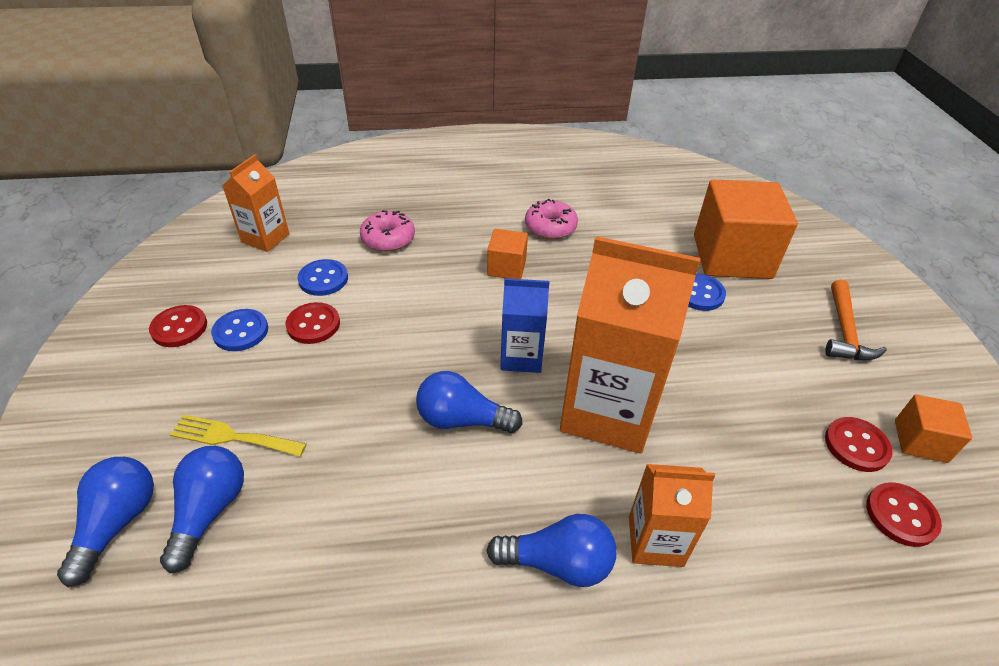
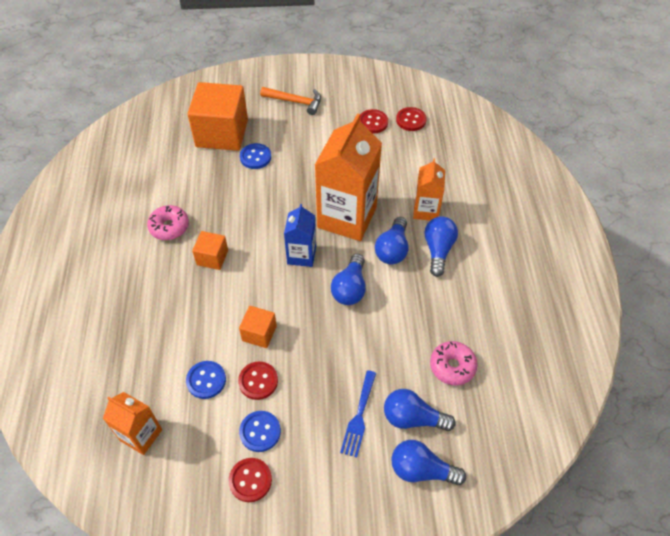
camera: 85 degrees left, 10 degrees up
(232, 437) = (359, 417): yellow fork -> blue fork
(388, 239) = (162, 337): pink donut -> pink donut (452, 366)
(548, 481) = (392, 249): none -> blue light bulb
(920, 441) = (371, 99): orange cube -> orange cube (259, 333)

